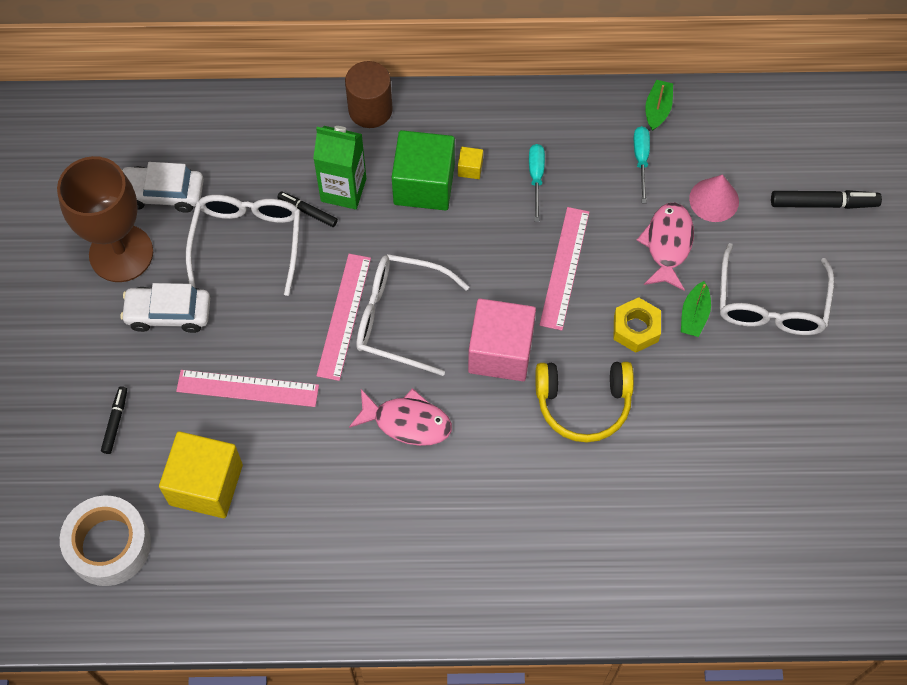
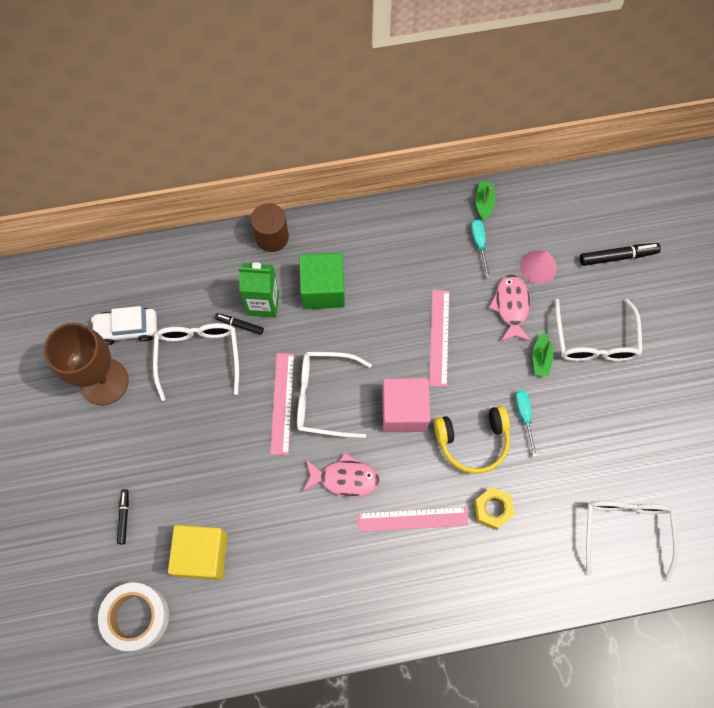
camera: 10 degrees left, 5 degrees up
(168, 313) = (149, 423): white car -> none
(247, 388) = (220, 473): pink ruler -> pink ruler (412, 519)
(470, 168) = (355, 271): yellow cube -> none
(536, 177) = (405, 270): turquoise screwdriver -> turquoise screwdriver (524, 416)
(636, 329) = (500, 376): yellow nut -> yellow nut (492, 509)
(763, 548) = (625, 530): none -> white glasses

